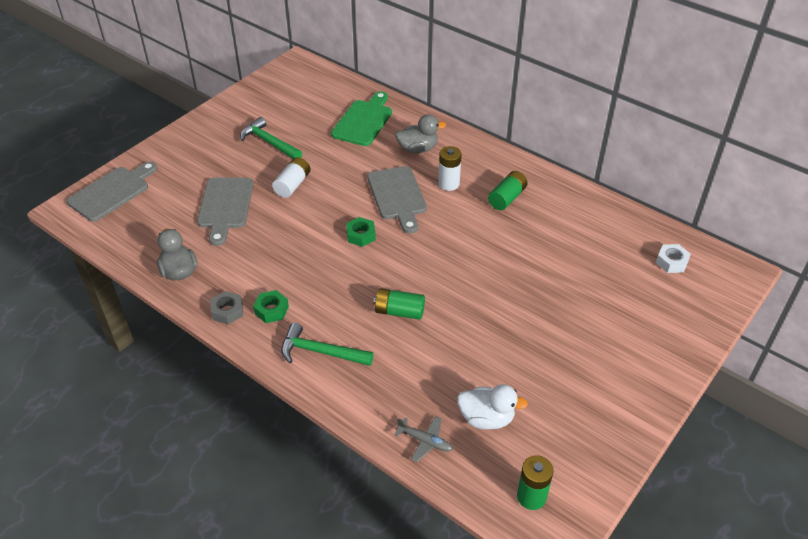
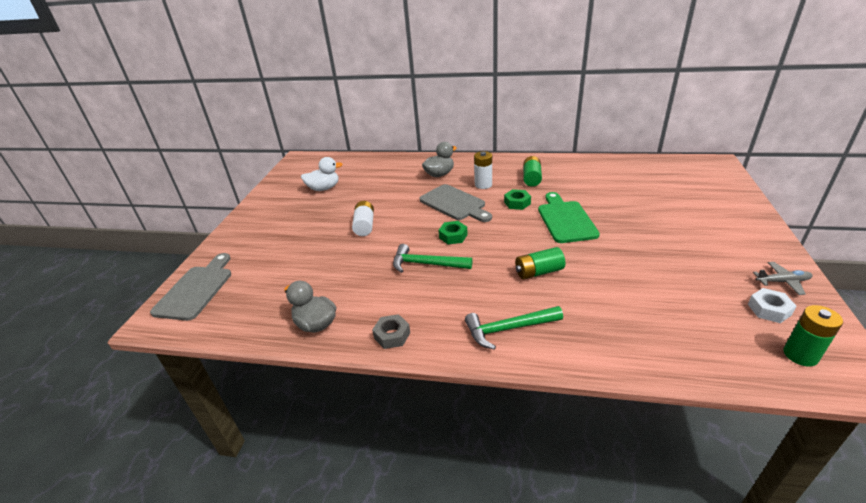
camera: 25 degrees left, 10 degrees down
(225, 206) = (318, 260): grey cutting board -> none
(269, 142) = (320, 207): green hammer -> green hammer (427, 264)
(271, 310) = (432, 317): green nut -> green nut (517, 203)
(363, 121) = (383, 173): green cutting board -> green cutting board (565, 220)
(425, 441) = (672, 356): grey plane -> grey plane (782, 281)
(486, 418) = (692, 314): white duck -> white duck (324, 188)
(671, 262) = (674, 173): white nut -> white nut (769, 309)

